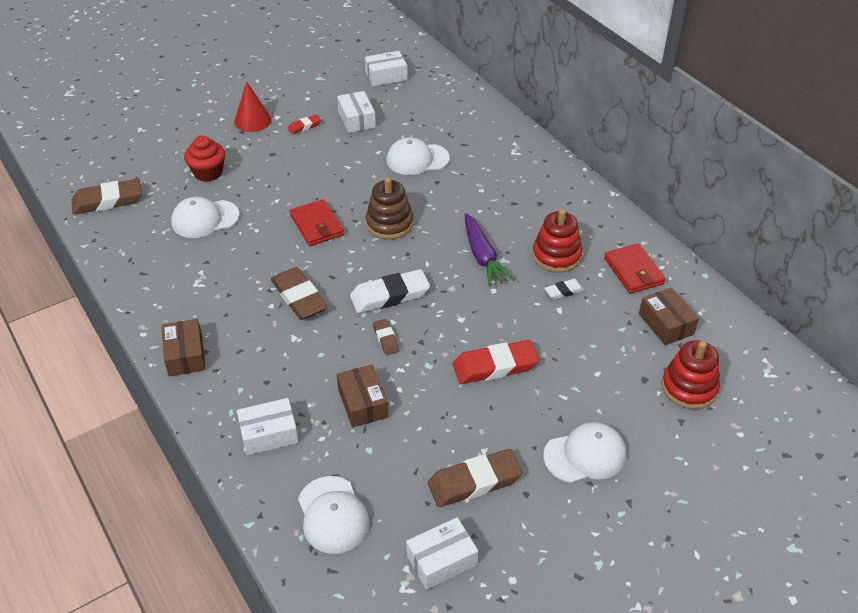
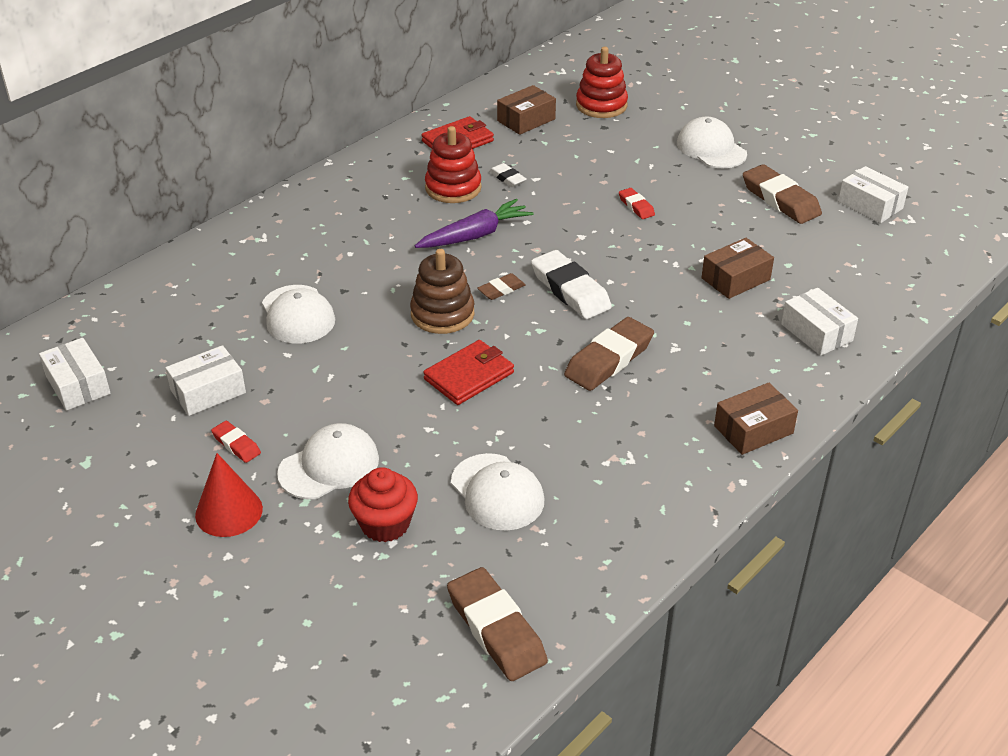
camera: 105 degrees left, 5 degrees down
(333, 515) = (874, 271): white cap -> white cap (329, 466)
(386, 339) = (639, 280): brown eraser -> brown eraser (501, 290)
(495, 366) = (636, 206): red eraser -> red eraser, size x0.51

